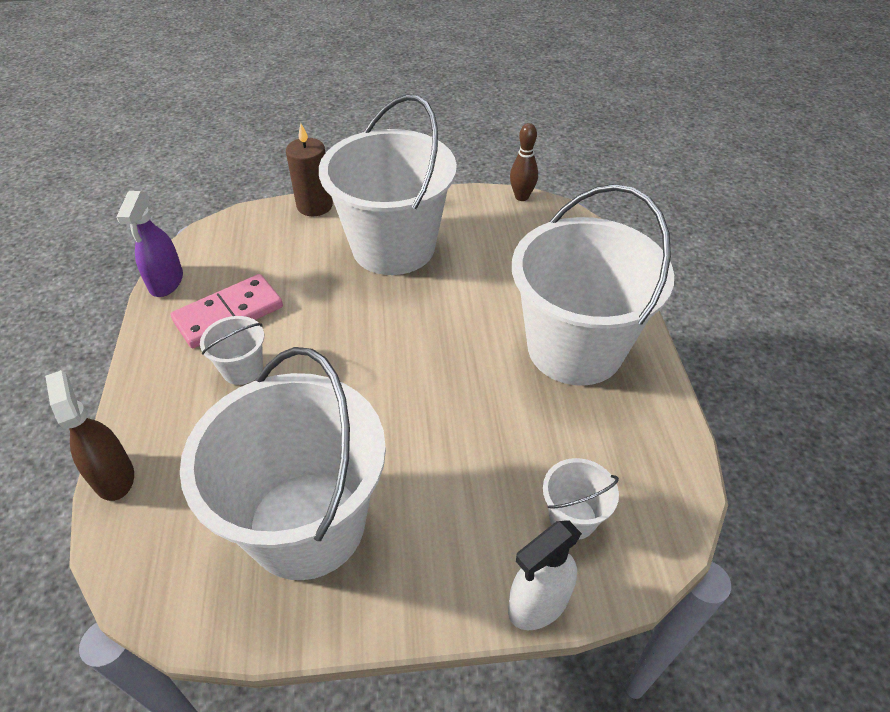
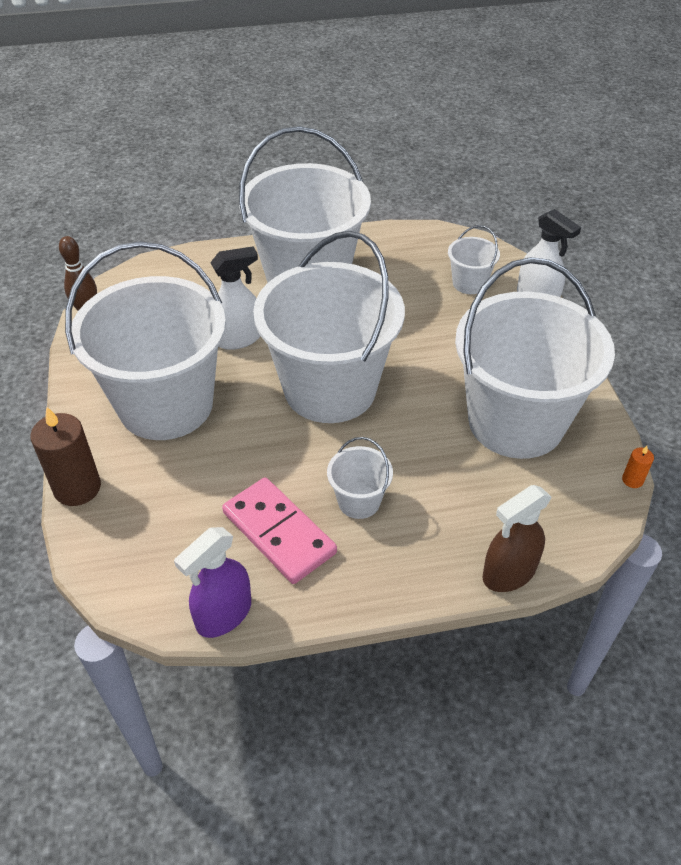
camera: 95 degrees left, 0 degrees up
(166, 282) = (223, 615): purple spray bottle -> purple spray bottle turned 135 degrees clockwise
(177, 640) = (632, 480): none -> orange candle
(393, 357) = (330, 389): none -> white bucket
(476, 292) = (238, 338): none -> white spray bottle

